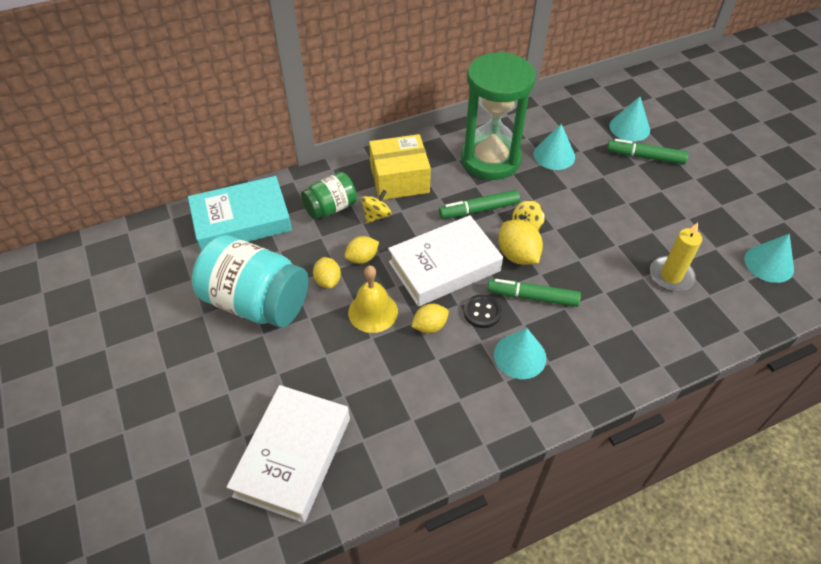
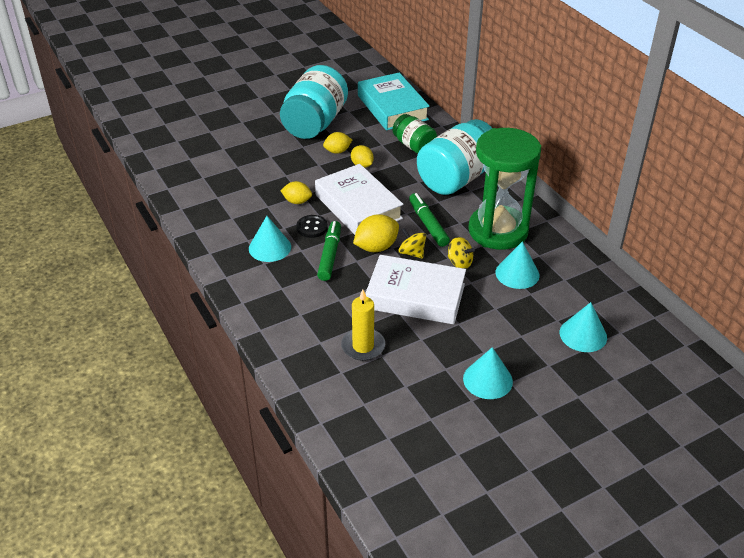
camera: 85 degrees right, 10 degrees down
(293, 456) = (193, 151): white book -> white book (415, 296)
(373, 312) = (309, 174): yellow bell -> none
(376, 215) = (410, 169): yellow spinning top -> yellow spinning top (459, 263)
(399, 179) = (456, 178): yellow box -> turquoise jar
(430, 326) = (297, 201): yellow lemon -> yellow lemon turned 45 degrees counterclockwise
(645, 157) = (535, 343): green marker -> none
(769, 264) = (388, 426): turquoise cone -> turquoise cone (487, 380)

